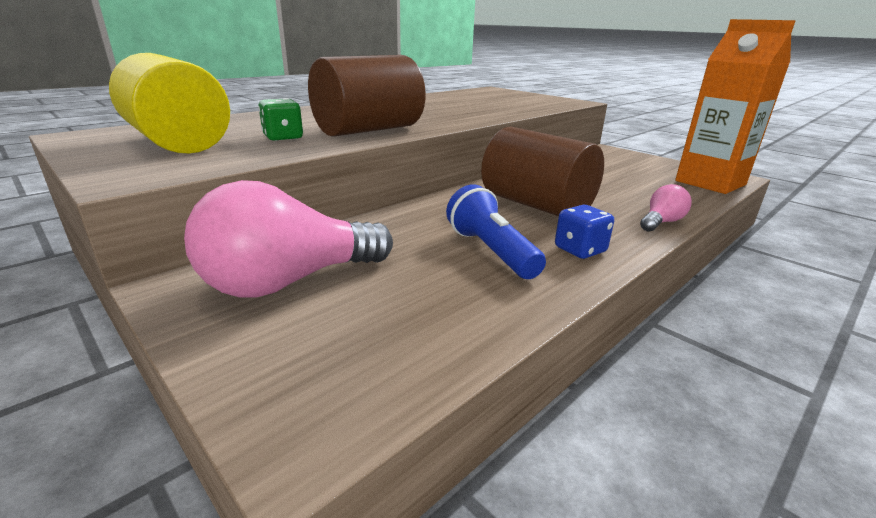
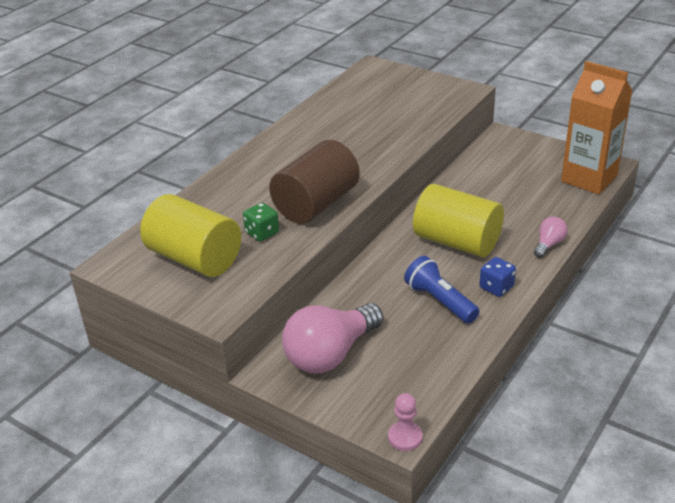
camera: 10 degrees left, 10 degrees up
(308, 448) = (405, 437): none -> pink pawn
(536, 205) = (457, 242): brown cylinder -> yellow cylinder

